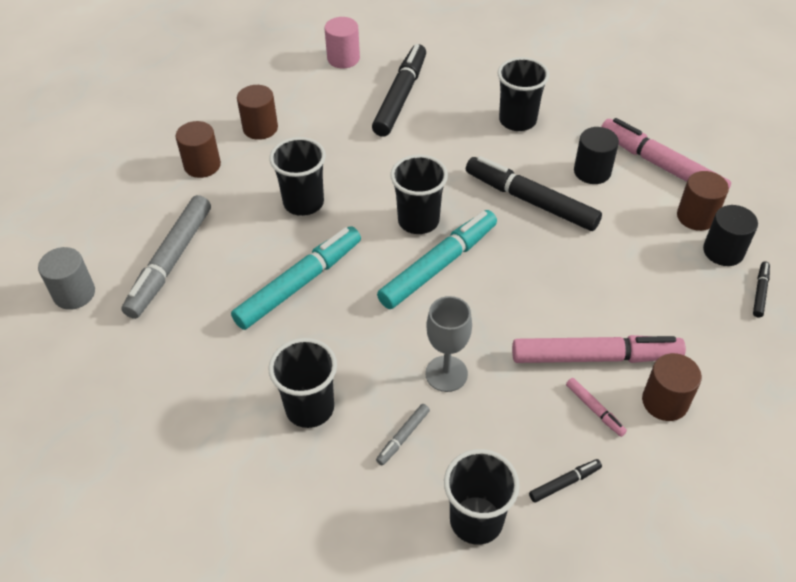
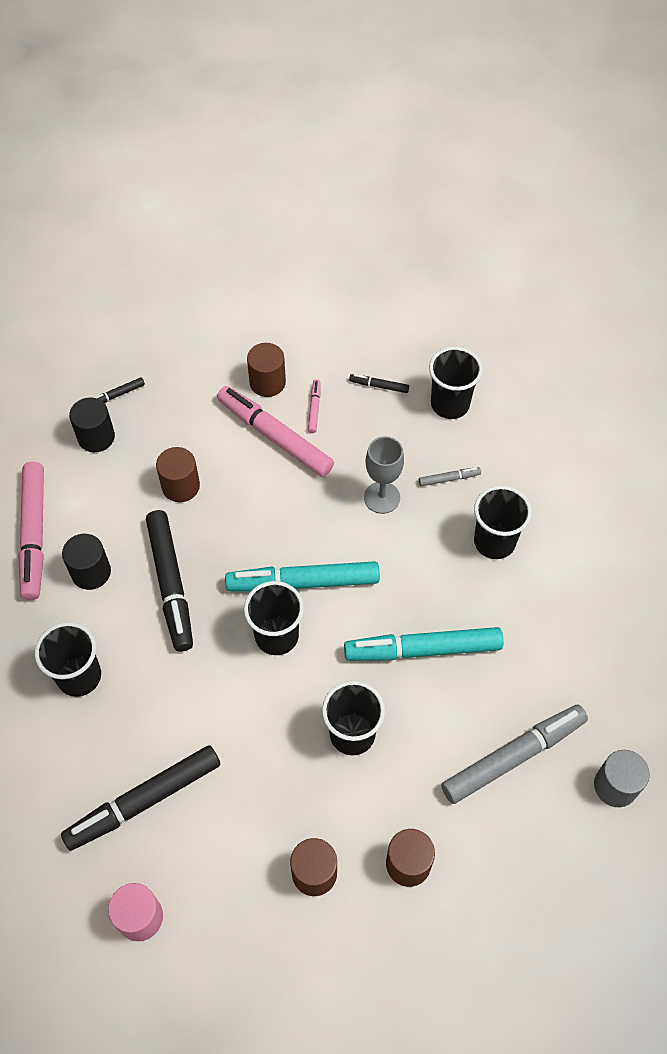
camera: 140 degrees left, 10 degrees up
(696, 217) = (74, 474): brown cylinder -> brown cylinder (180, 486)

